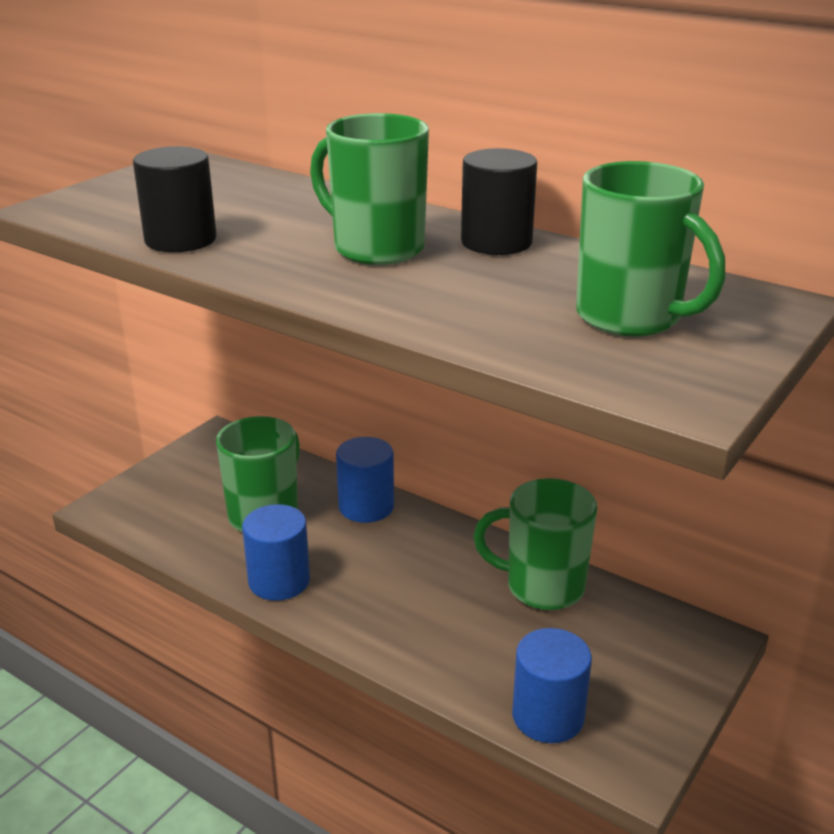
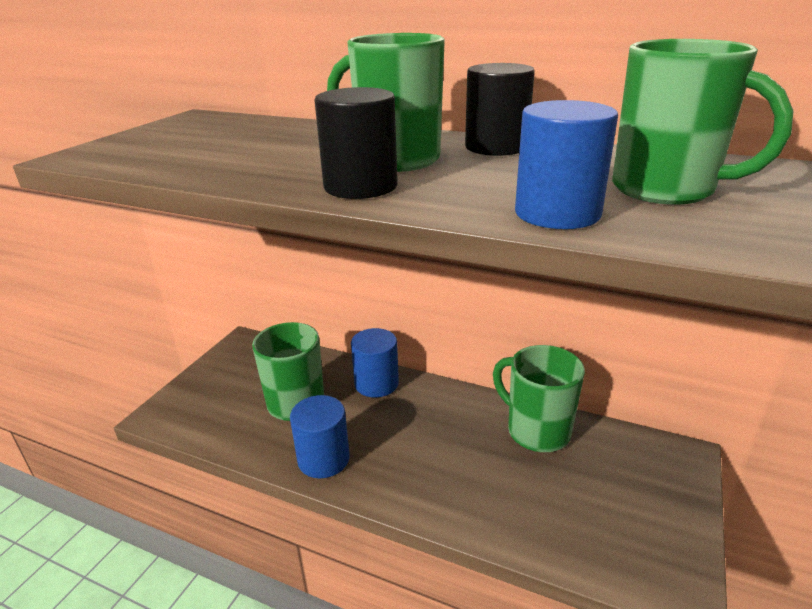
camera: 10 degrees left, 0 degrees up
(180, 240) = (211, 168): black cylinder -> black cylinder (360, 186)
(542, 587) = (536, 431): green mug -> green mug turned 45 degrees clockwise
(548, 716) = (589, 549): blue cylinder -> blue cylinder (557, 213)

